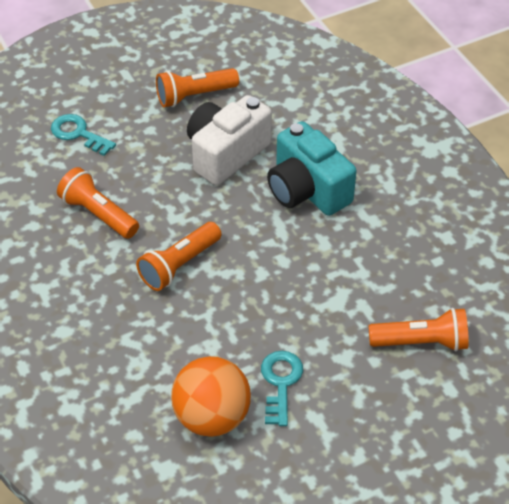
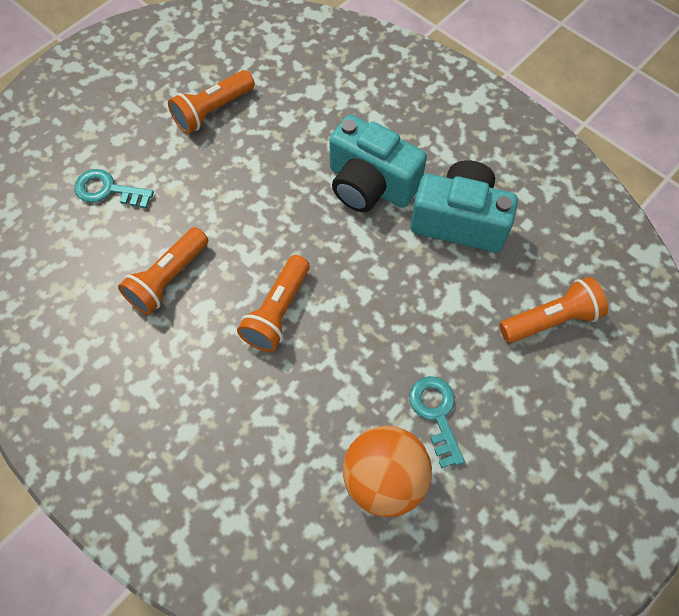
camera: 20 degrees left, 15 degrees up
(98, 214) = (168, 279): orange flashlight -> orange flashlight turned 75 degrees counterclockwise
(226, 154) = (272, 168): white camera -> none
(375, 240) = (459, 221): none -> turquoise camera

